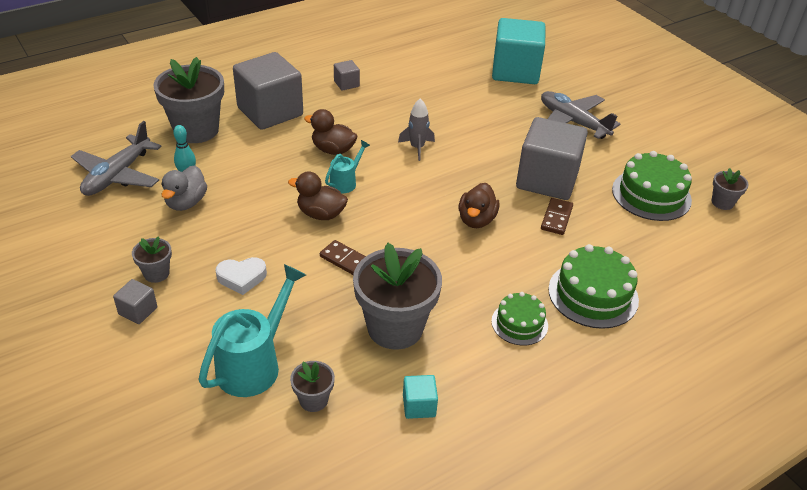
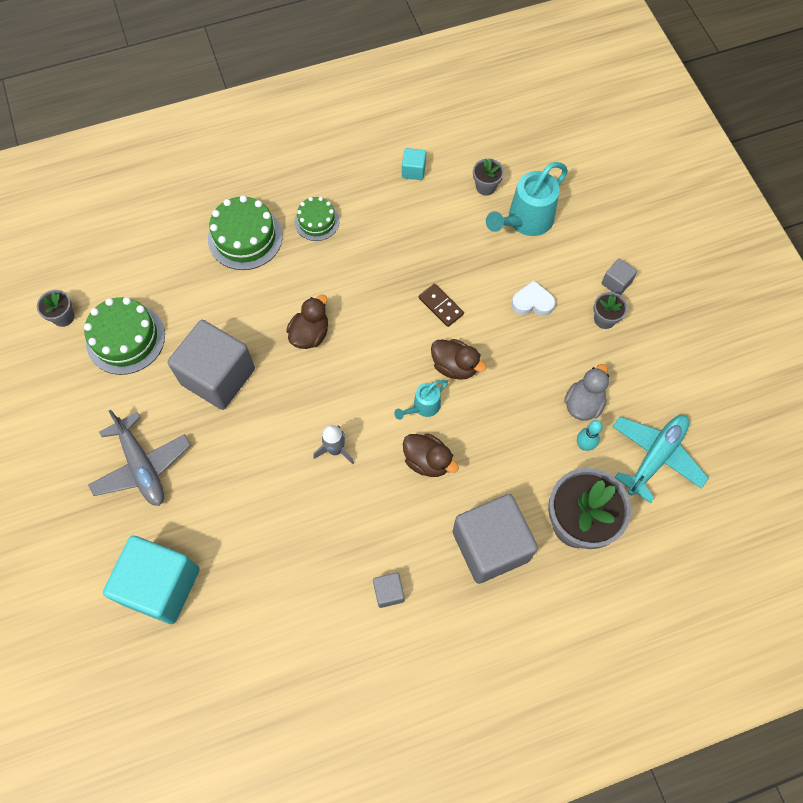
camera: 165 degrees left, 25 degrees up
(117, 175) = (655, 457): grey plane -> turquoise plane
(395, 328) = (415, 234): grey flower pot -> none
(556, 218) = (234, 324): brown domino -> none

